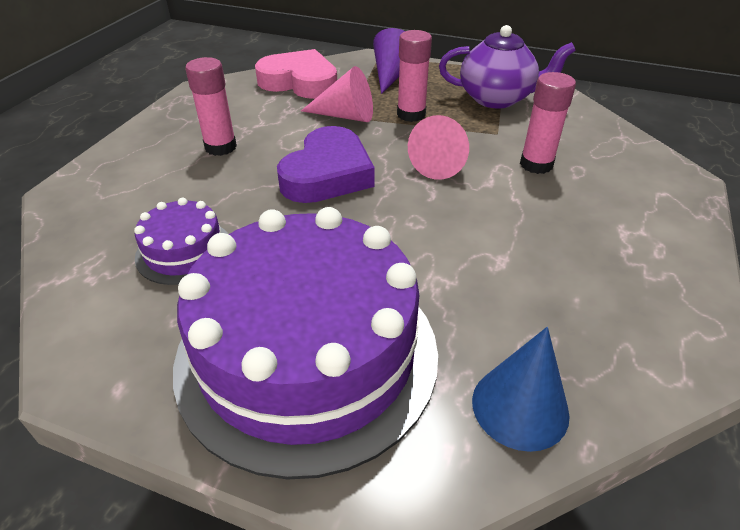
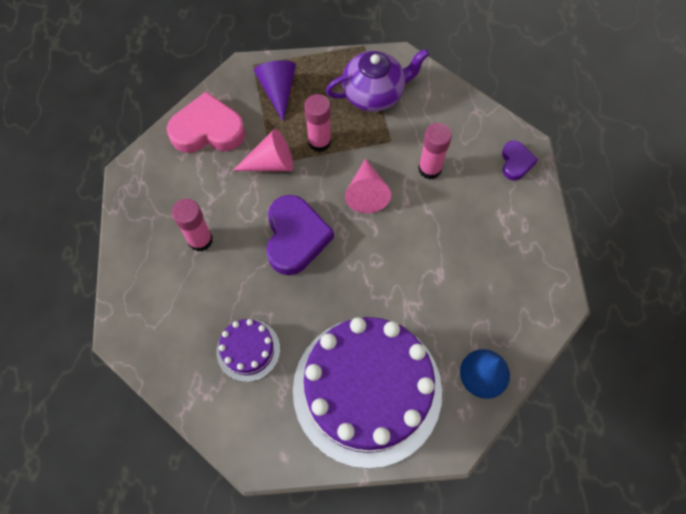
camera: 25 degrees left, 25 degrees up
(664, 188) = (516, 162): none -> purple heart

